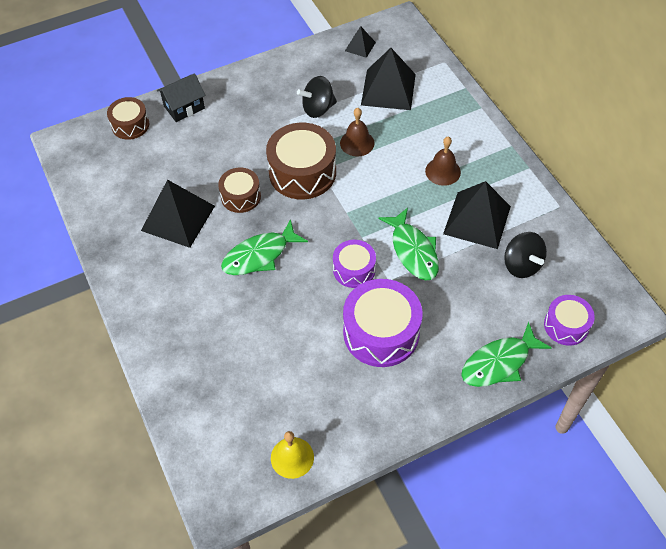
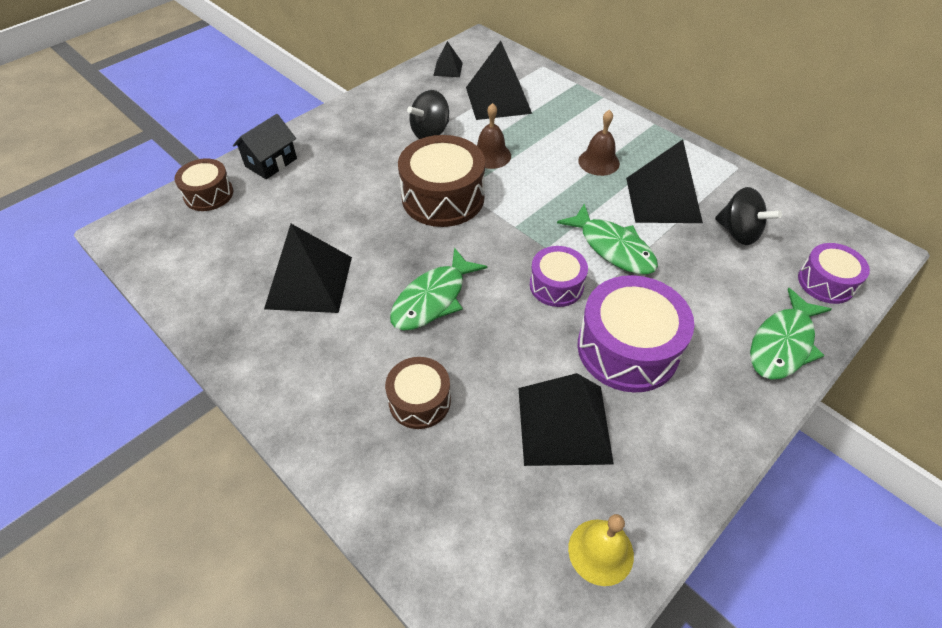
camera: 20 degrees left, 5 degrees down
(241, 196) = (380, 239): brown drum -> brown drum (419, 401)
(309, 372) = (564, 424): none -> black pyramid

